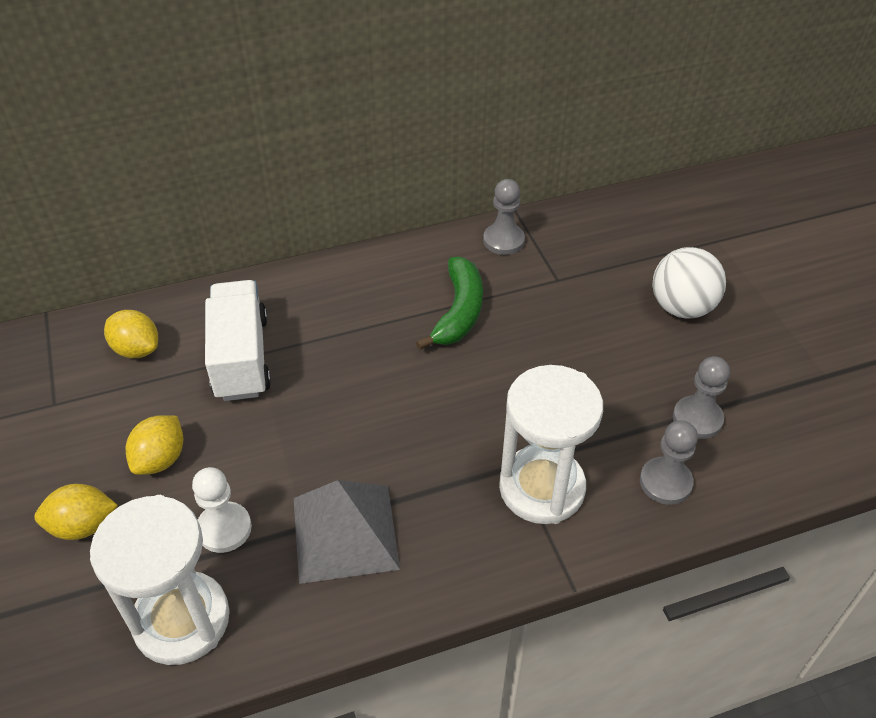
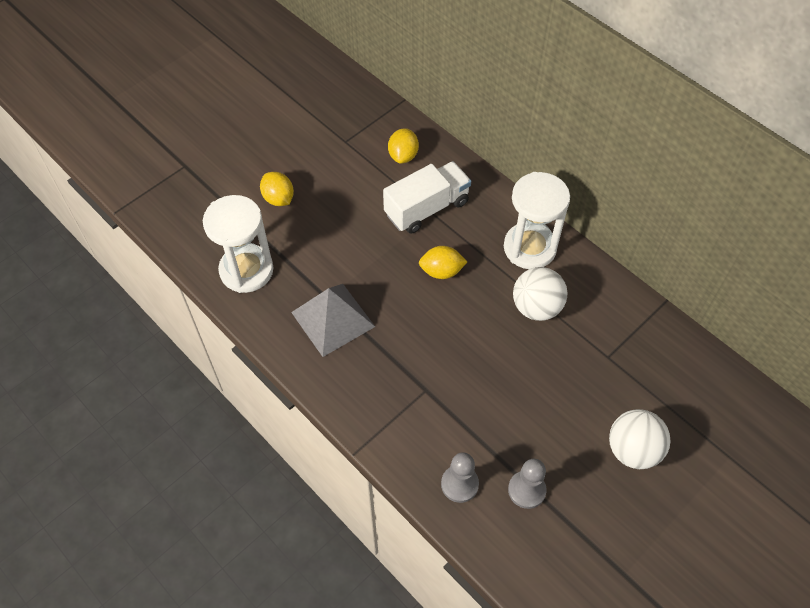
camera: 65 degrees right, 10 degrees up
(160, 459) = (335, 209): yellow lemon -> yellow lemon (441, 271)
(224, 528) = (307, 261): white pawn -> none
(458, 312) = (536, 307): green banana -> white ball
(503, 240) = (625, 307): grey pawn -> none
(541, 488) = (416, 411): white hourglass -> white hourglass (529, 248)

